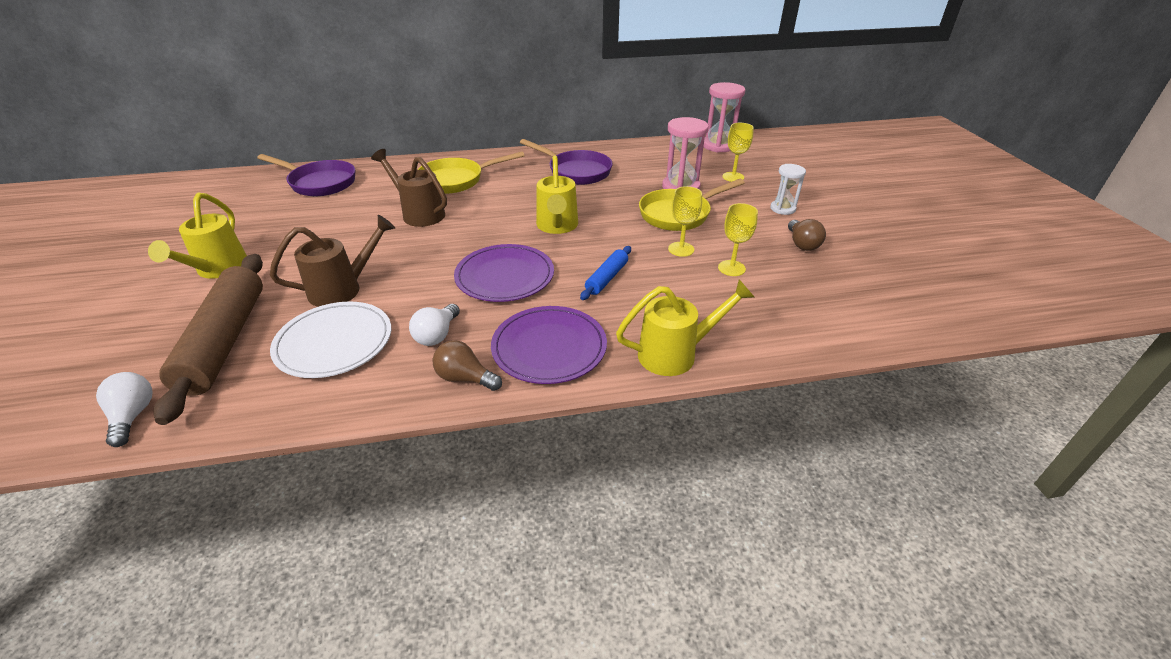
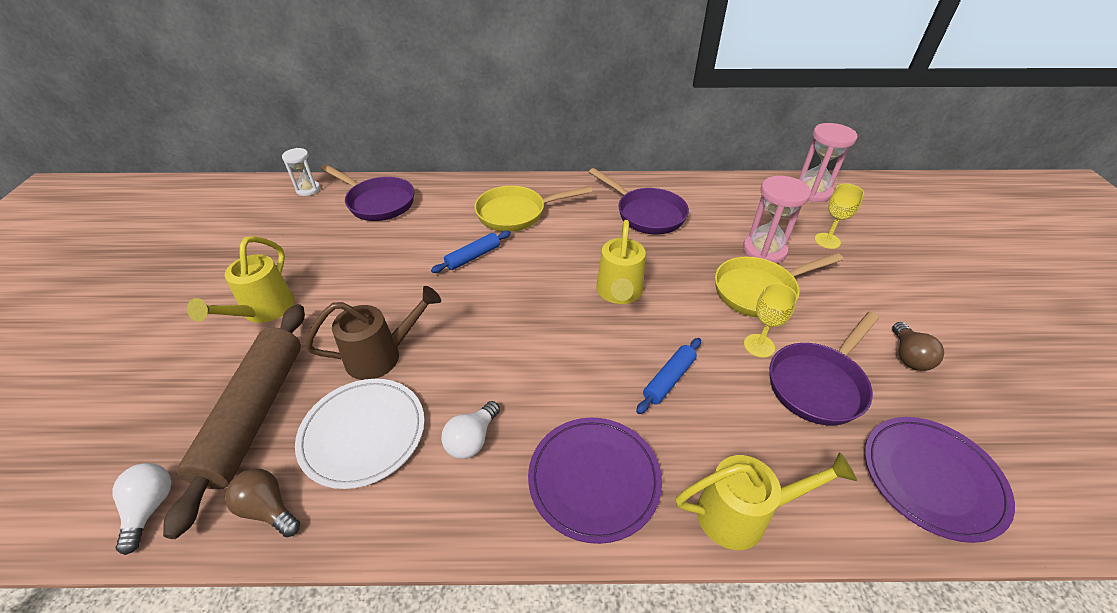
camera: 10 degrees right, 5 degrees up
(419, 214) = (473, 257): brown watering can -> blue rolling pin
(465, 378) = (495, 512): brown light bulb -> brown light bulb (268, 509)
(505, 276) = (554, 361): purple plate -> purple plate (932, 478)
(731, 268) = (818, 384): yellow goblet -> purple pan
(782, 209) = (886, 297): white hourglass -> white hourglass (308, 189)

